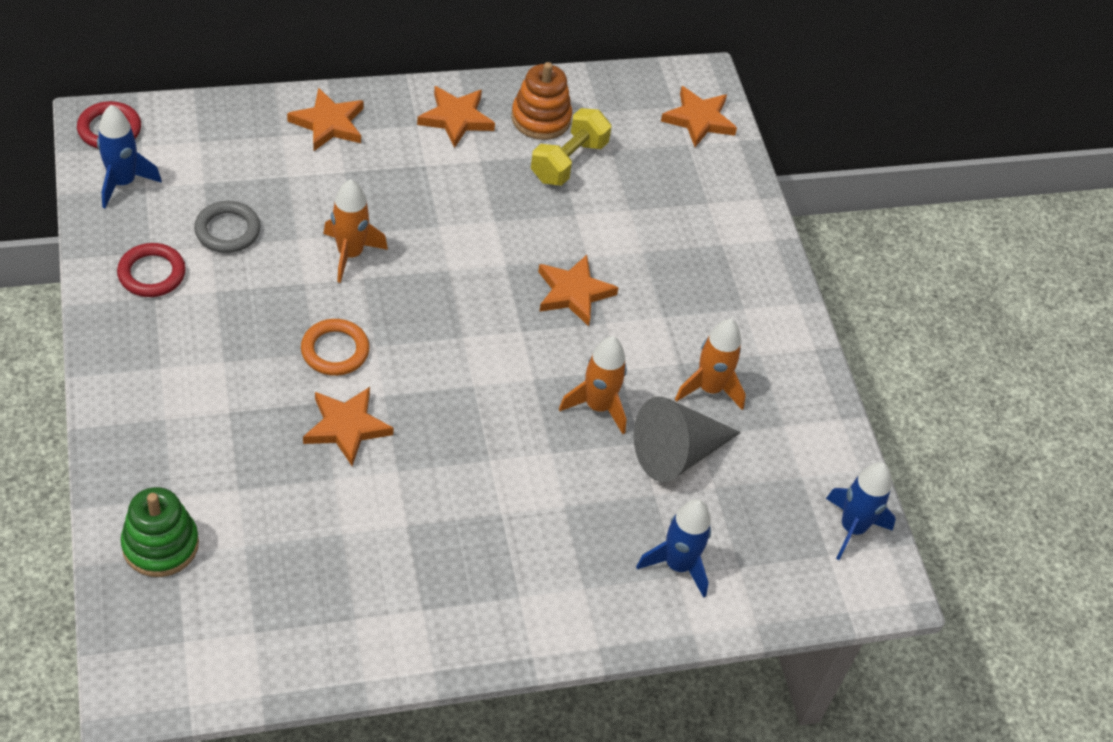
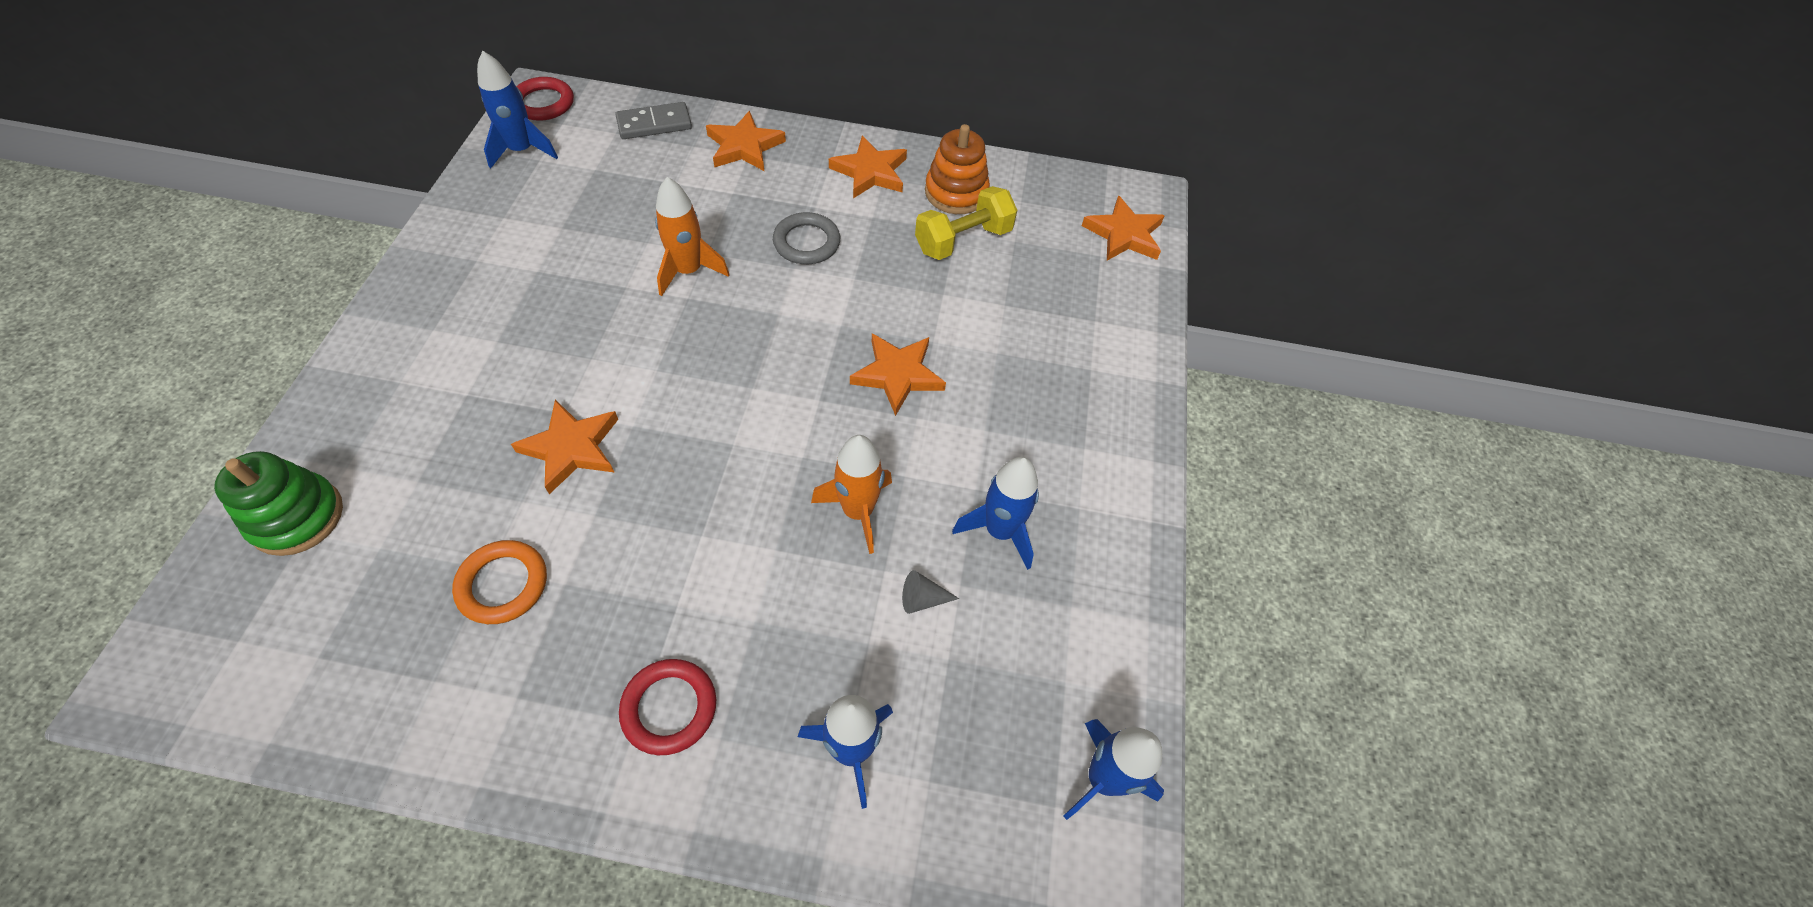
camera: 25 degrees right, 5 degrees up
(152, 273) = (489, 238): red ring -> red ring (669, 708)
(227, 230) = (586, 217): grey ring -> grey ring (806, 242)
(230, 123) = (654, 124): none -> grey domino
(335, 350) = (612, 363): orange ring -> orange ring (503, 584)
(677, 453) = (922, 599): grey cone -> grey cone, size x0.40
(709, 389) = (1000, 531): orange rocket -> blue rocket

